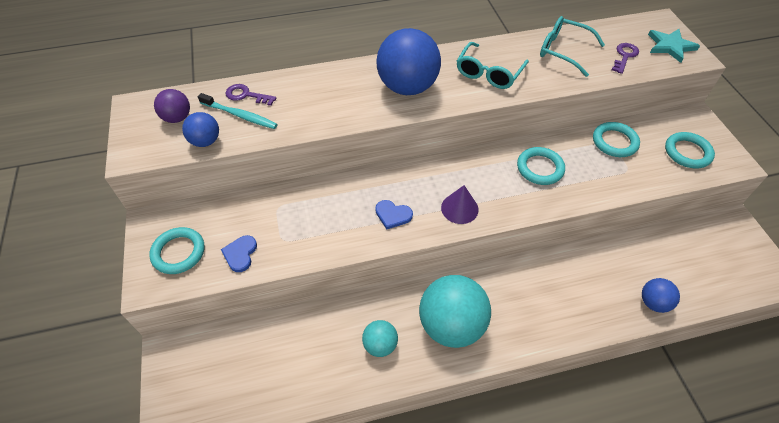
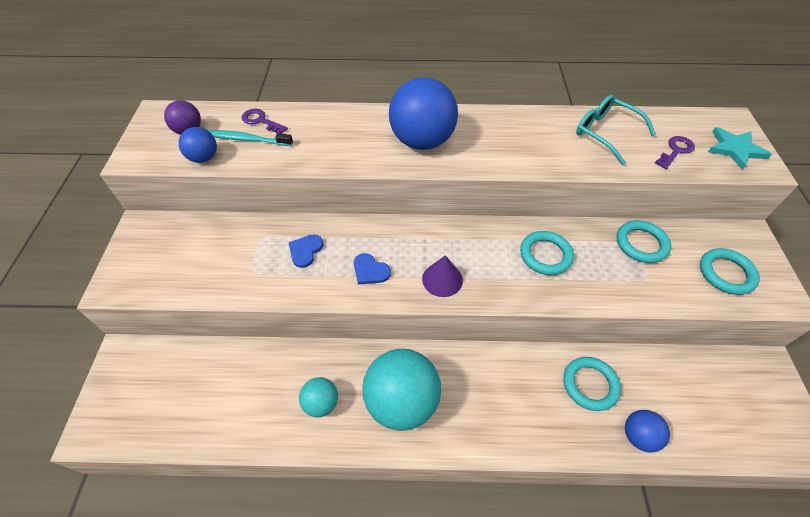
camera: 15 degrees right, 0 degrees up
(178, 252) = (152, 261): turquoise ring -> turquoise ring (590, 385)
(240, 115) = (247, 139): turquoise toothbrush -> turquoise toothbrush turned 150 degrees clockwise
(240, 254) = (207, 276): blue heart -> blue heart (305, 251)
(489, 73) = (514, 142): turquoise glasses -> none

